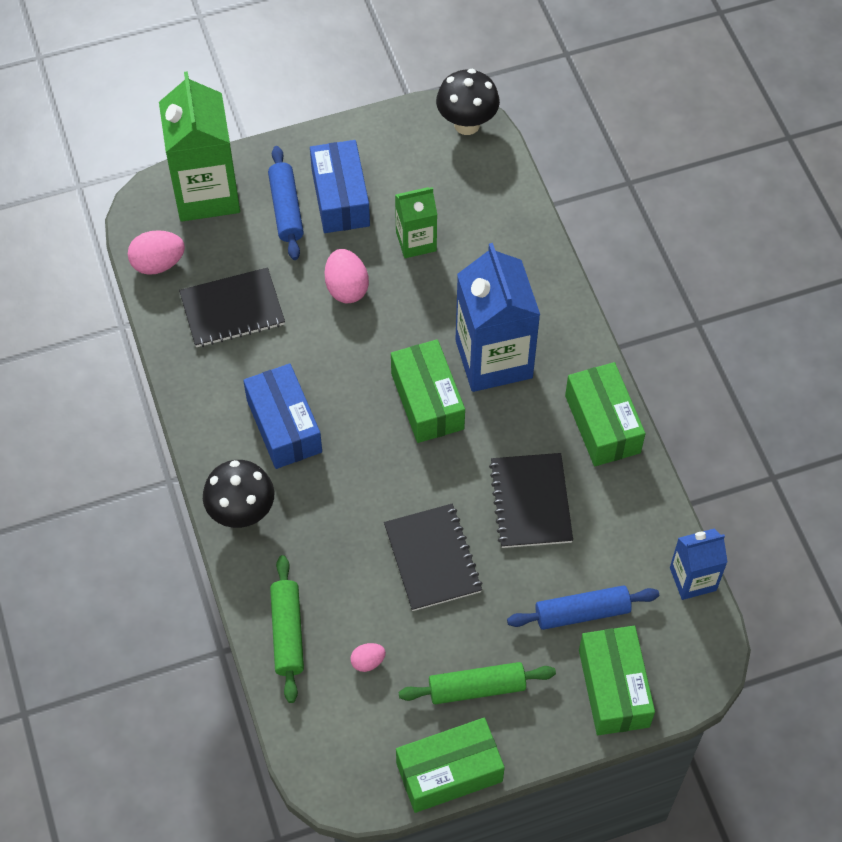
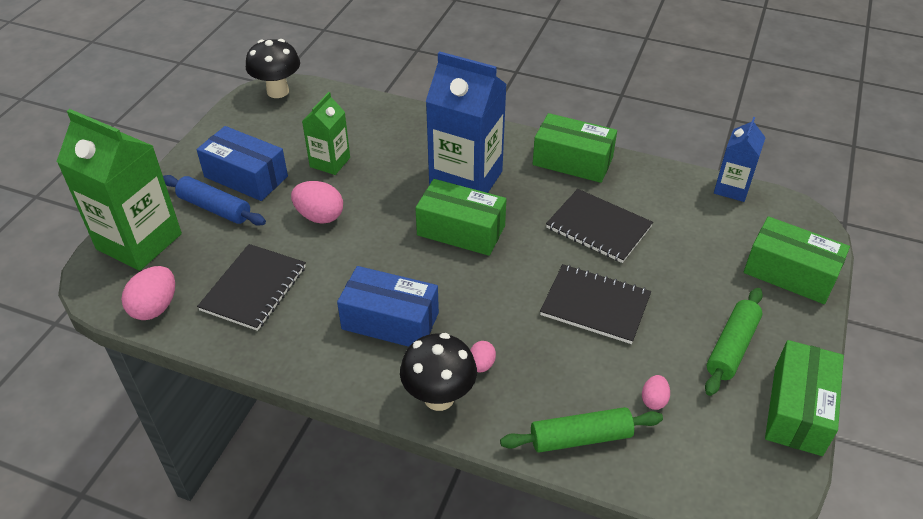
camera: 50 degrees left, 15 degrees down
(287, 633) = (580, 438): green rolling pin -> green rolling pin turned 45 degrees counterclockwise
(297, 519) = (481, 364): none -> pink egg
(582, 613) = (713, 254): blue rolling pin -> none

